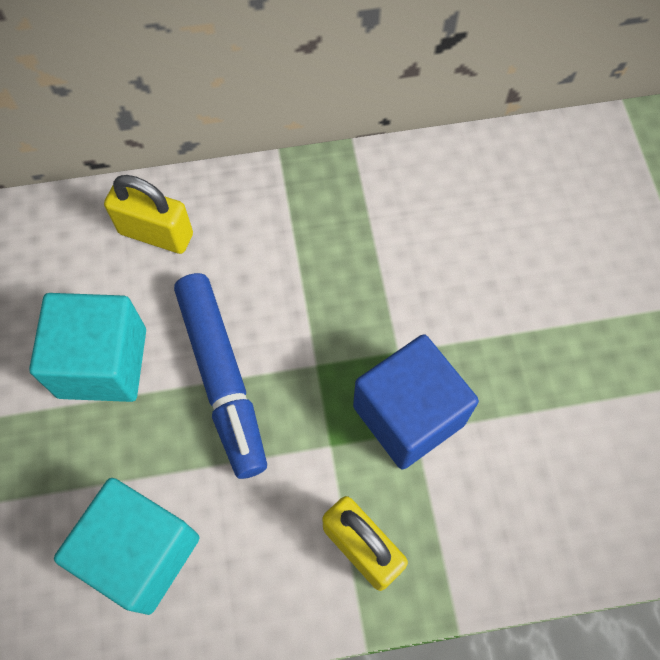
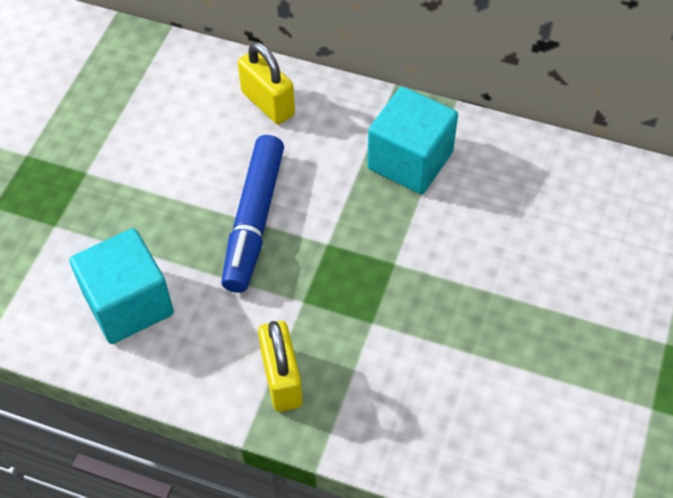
camera: 30 degrees right, 10 degrees down
(102, 363) = (178, 171): turquoise cube -> turquoise cube (410, 160)
(408, 415) = (374, 309): blue cube -> none

